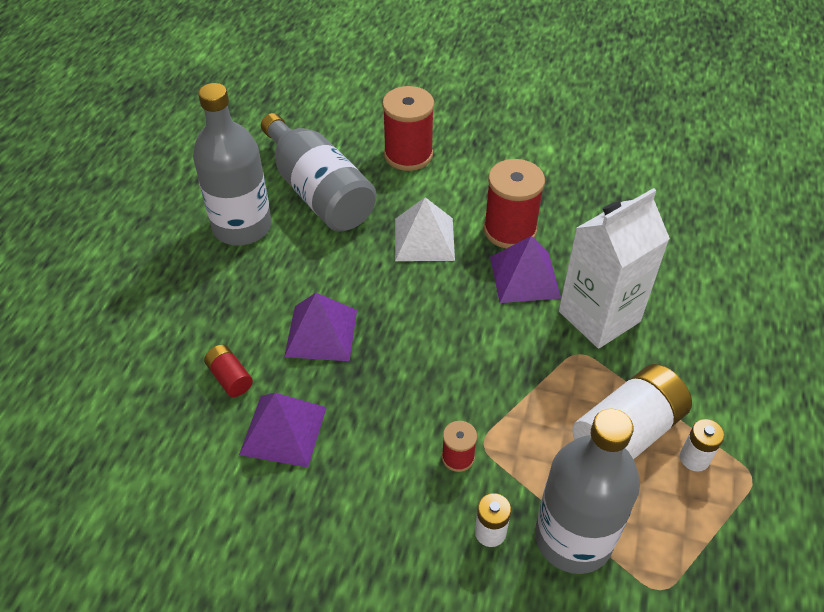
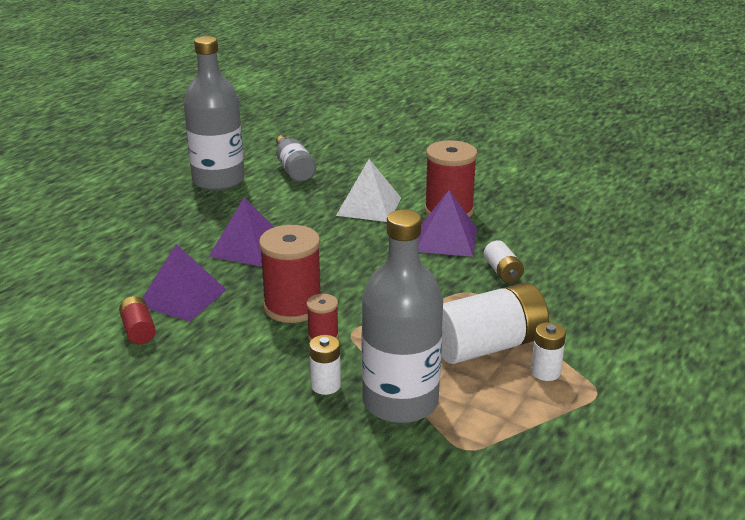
camera: 15 degrees right, 20 degrees down
(230, 378) = (157, 261): red battery -> red battery (138, 330)
(319, 192) = (294, 169): grey bottle -> grey bottle, size x0.55
(408, 155) = (383, 157): red spool -> red spool (293, 307)
(599, 316) = (502, 272): white carton -> white battery

